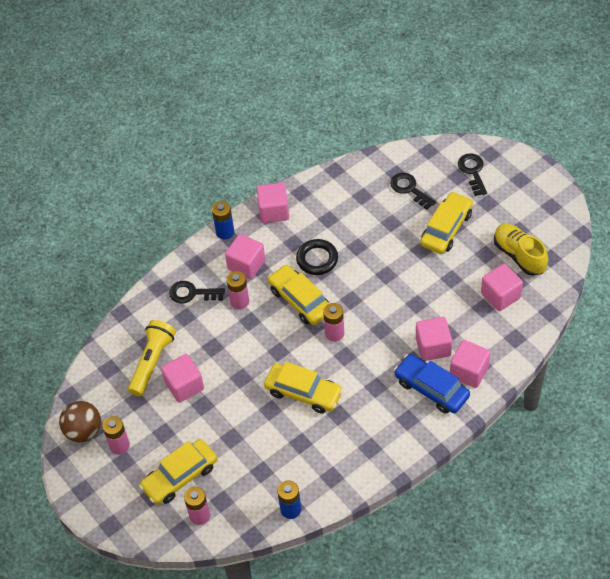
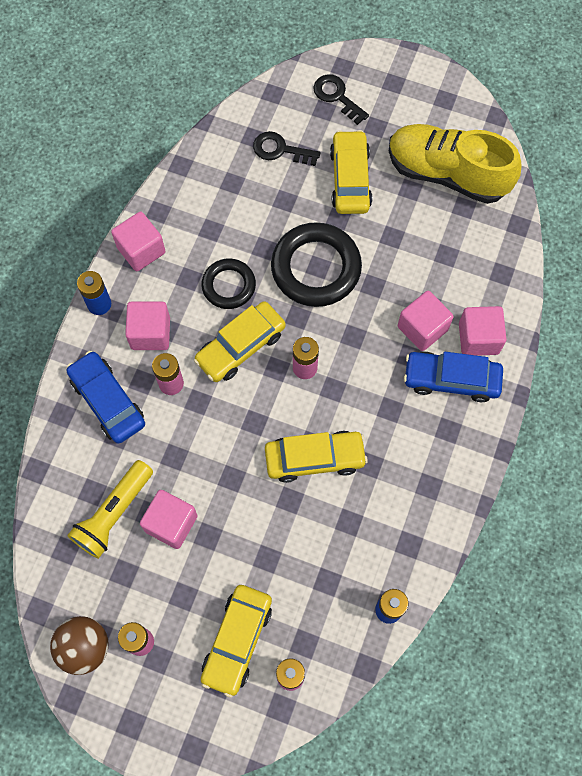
camera: 35 degrees left, 15 degrees up
(152, 362) = (114, 514): yellow flashlight -> yellow flashlight turned 135 degrees counterclockwise
(192, 293) = (108, 401): black key -> blue car
(300, 300) = (240, 346): yellow car -> yellow car turned 60 degrees counterclockwise
(384, 275) = (316, 268): none -> black ring
(500, 295) = (456, 231): pink cube -> none
(519, 255) = (447, 174): yellow shoe -> yellow shoe, size x1.54

